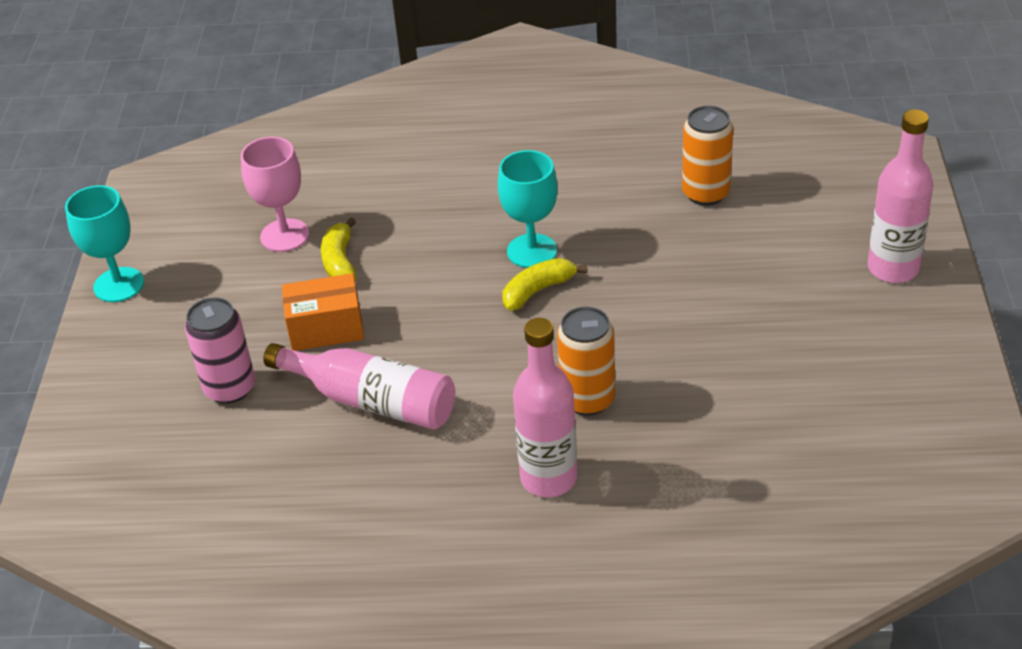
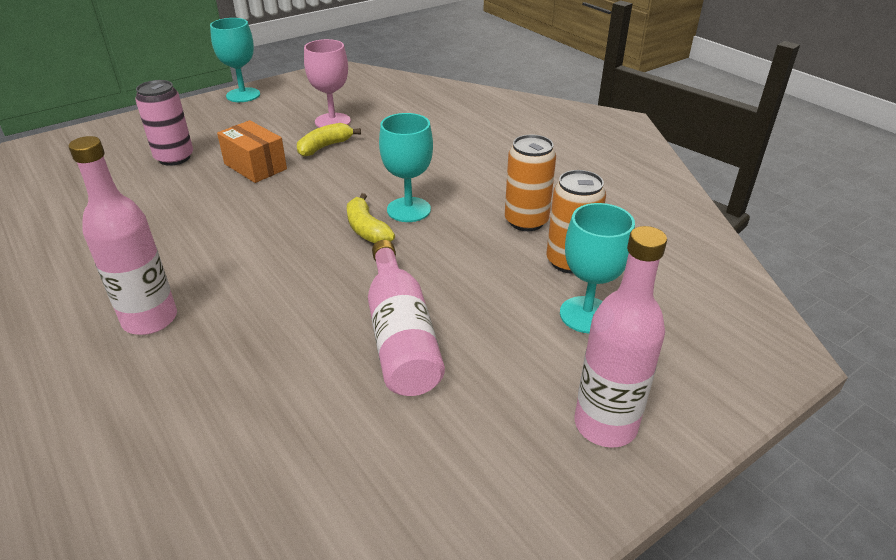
camera: 50 degrees right, 5 degrees down
(372, 401) = (193, 209): pink bottle -> pink bottle (401, 336)
(538, 291) = (367, 229): yellow banana -> yellow banana turned 135 degrees counterclockwise
(588, 399) = (258, 302): orange can -> orange can (526, 221)
(778, 218) = (586, 315): none -> turquoise goblet

